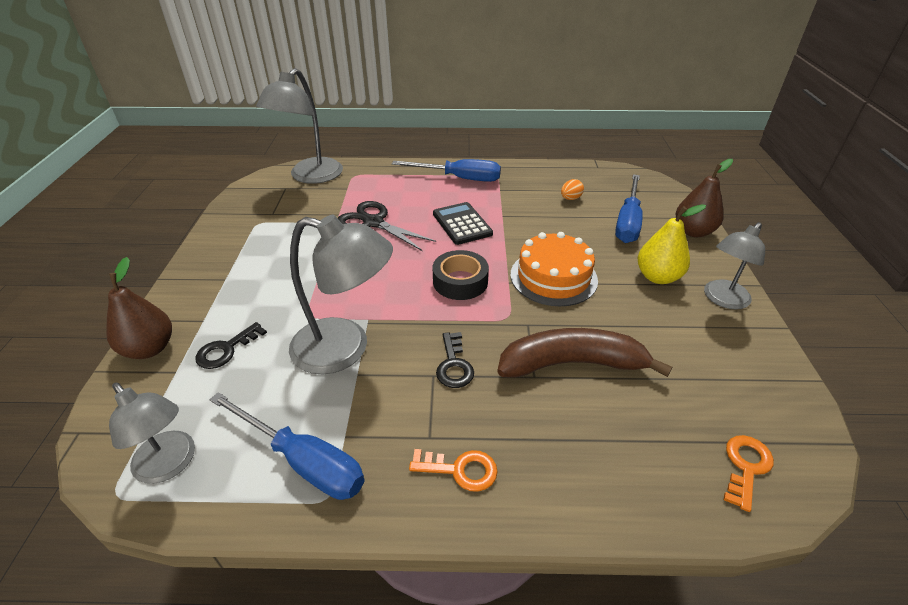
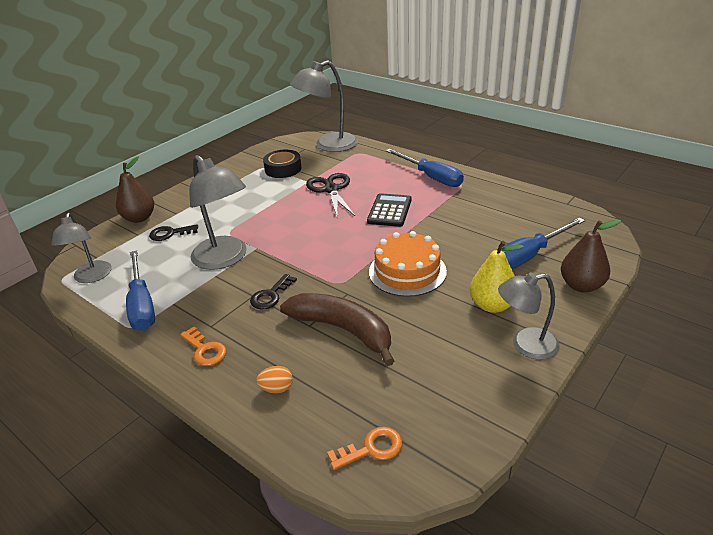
camera: 40 degrees right, 5 degrees down
(460, 281) = (338, 248): black tape -> black tape (283, 169)
(570, 198) = (503, 221): orange egg -> orange egg (277, 388)

